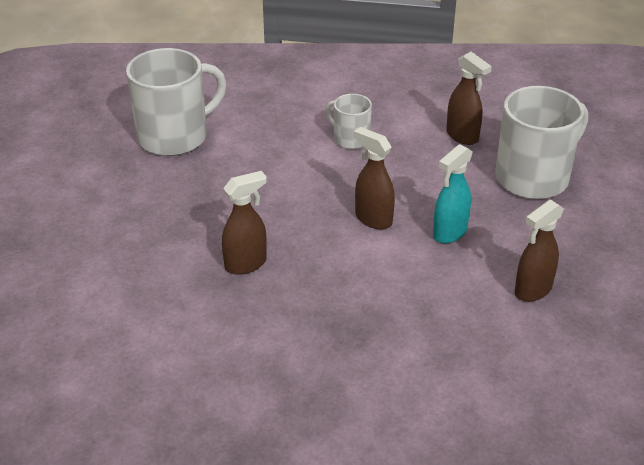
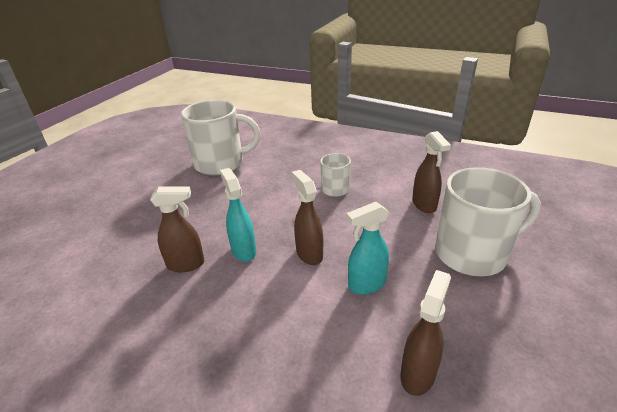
camera: 25 degrees right, 5 degrees down
(299, 234) = (243, 251): none -> turquoise spray bottle
(532, 290) = (418, 374): brown spray bottle -> brown spray bottle turned 135 degrees clockwise

